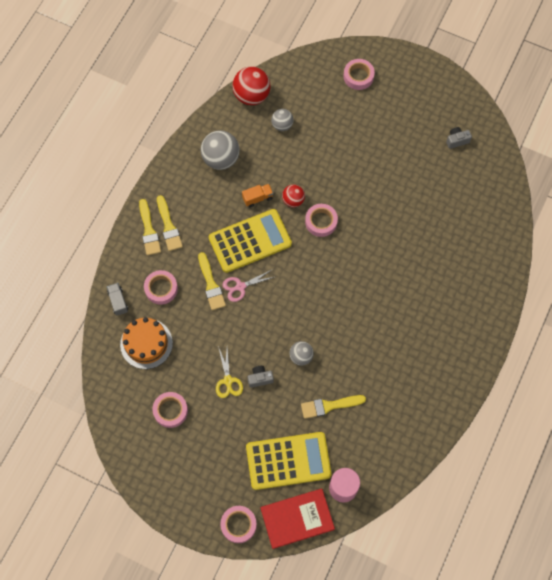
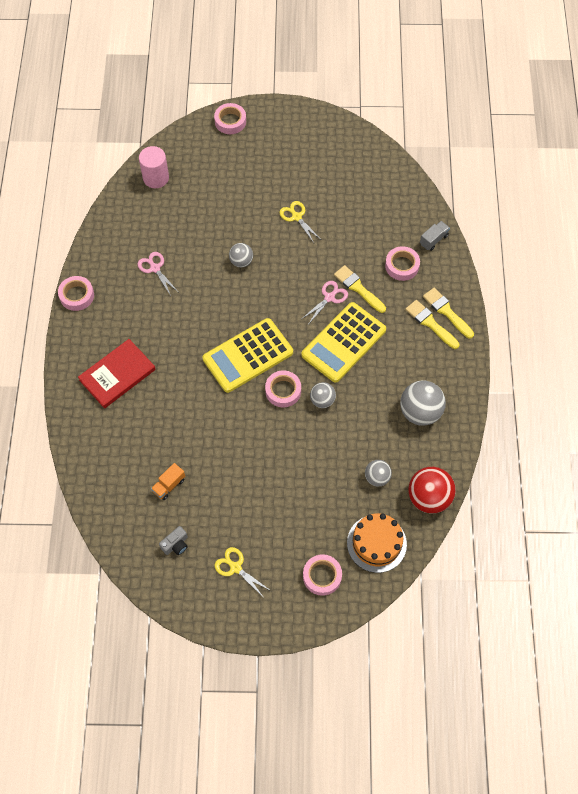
camera: 155 degrees right, 5 degrees down
(118, 301) = (433, 239): grey truck -> grey truck turned 90 degrees counterclockwise
(146, 343) = (386, 217): orange cake -> orange cake (376, 543)
(170, 410) = (333, 176): pink tape -> pink tape (77, 295)
(257, 198) = (359, 387): orange truck -> orange truck (169, 485)
(260, 378) = (269, 229): grey camera -> none
(288, 461) = (212, 179): yellow calculator -> yellow calculator (248, 355)
(293, 200) = (322, 400): red ball -> grey ball
(297, 519) = (184, 143): red book -> red book (117, 375)
(329, 406) = (196, 232): yellow brush -> none
(383, 385) = (155, 268): none -> pink scissors
(419, 107) = (235, 567): none -> yellow scissors

